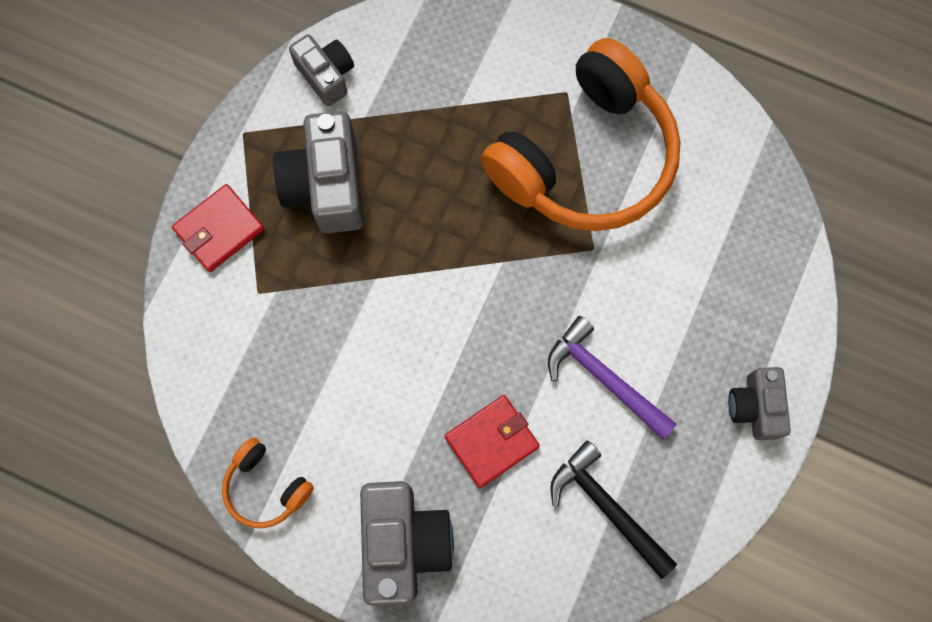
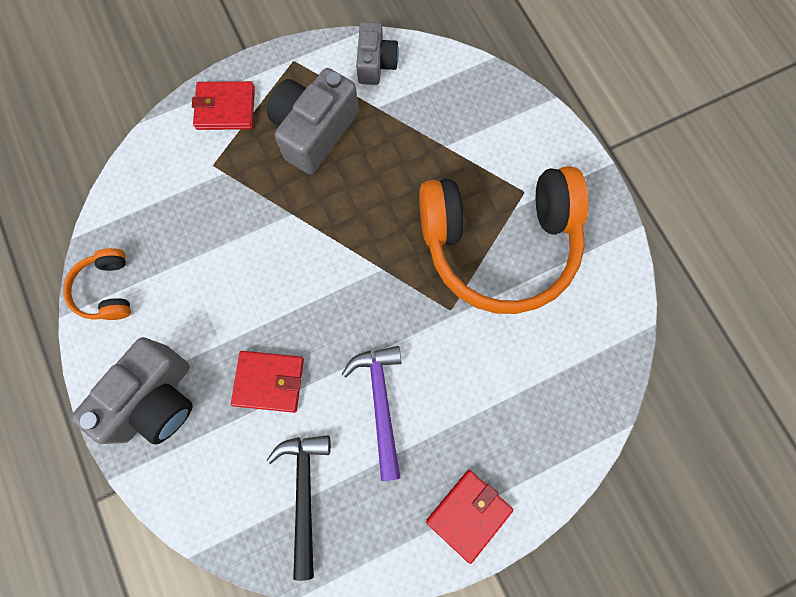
camera: 40 degrees right, 0 degrees up
(755, 407) = (468, 514): grey camera -> red wallet

